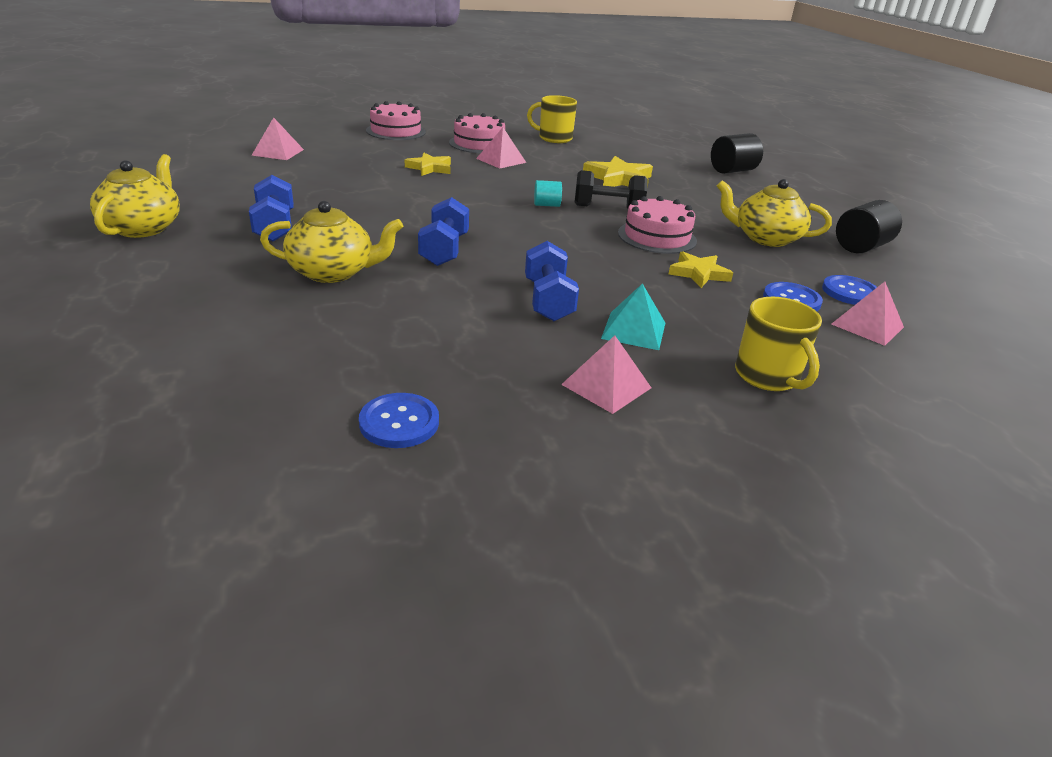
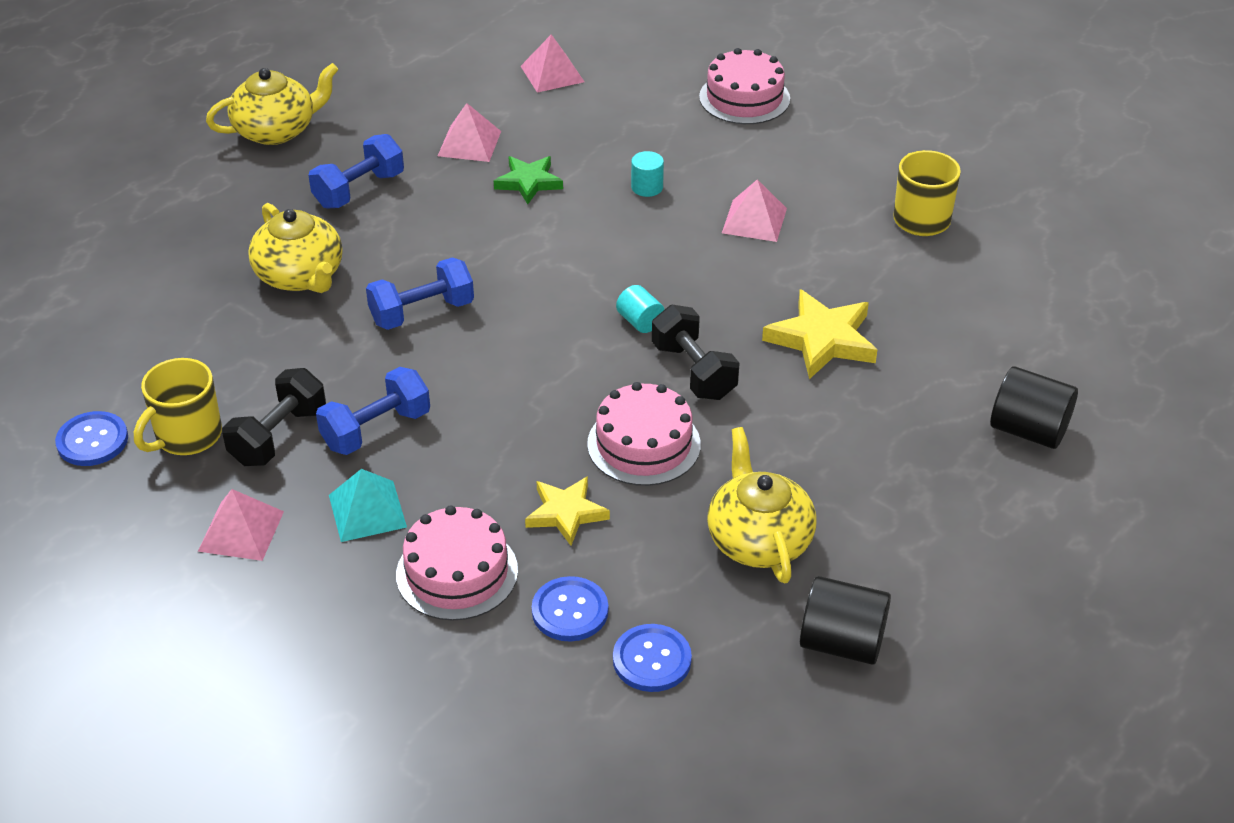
camera: 60 degrees right, 10 degrees up
(368, 187) = (528, 182): none -> green star
(430, 168) = (647, 187): yellow star -> turquoise cylinder
(479, 144) = (794, 175): pink cake -> pink cake (457, 572)
(509, 336) = (278, 436): none -> black dumbbell
(768, 376) = (354, 635): yellow mug -> yellow mug (187, 436)
(867, 325) = (561, 693): pink pyramid -> pink pyramid (469, 143)

